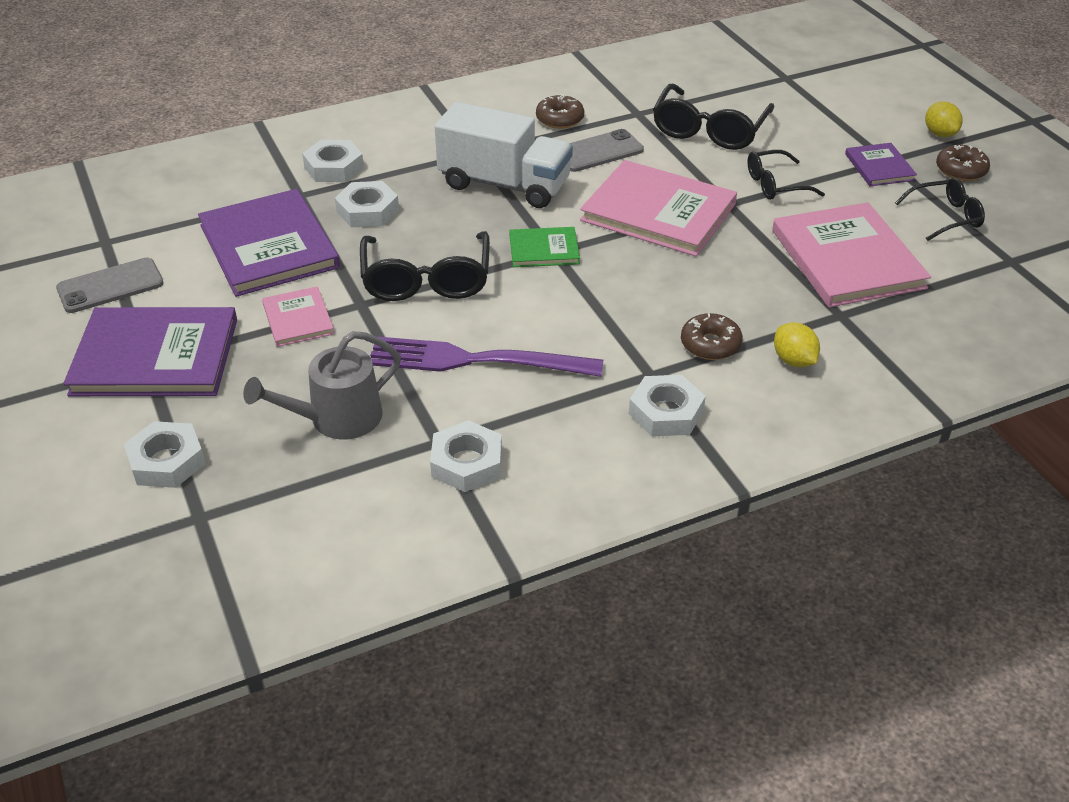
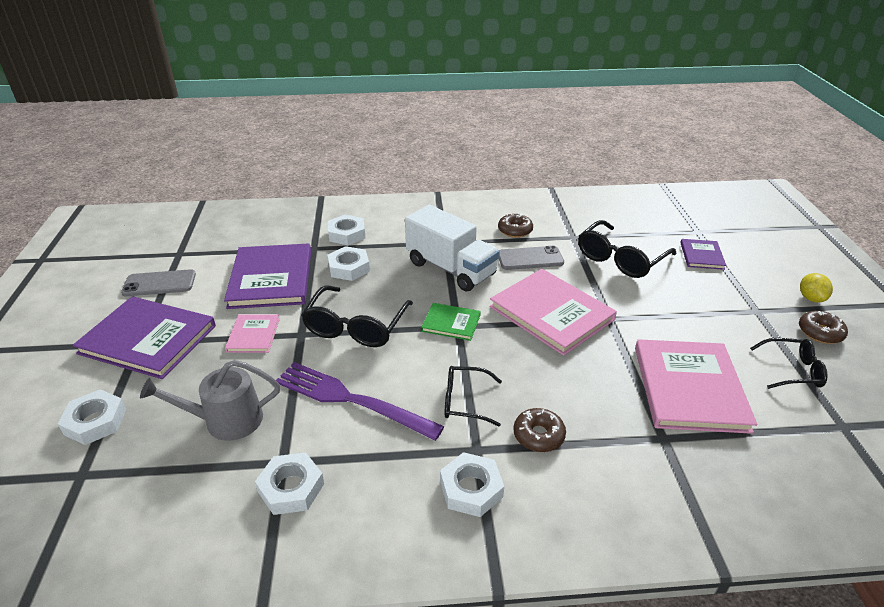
camera: 20 degrees right, 5 degrees down
(775, 184) = (654, 311): black glasses -> black glasses (464, 401)
(793, 361) = (603, 470): yellow lemon -> none
(879, 167) = (748, 315): purple book -> purple book (701, 256)

